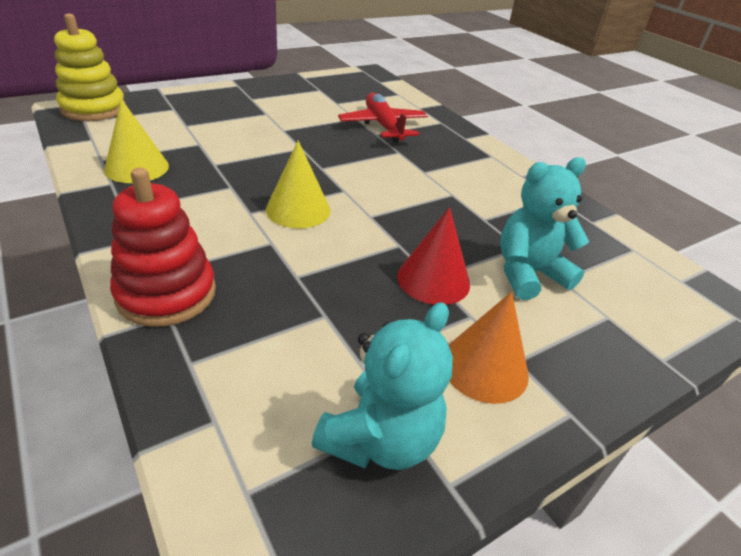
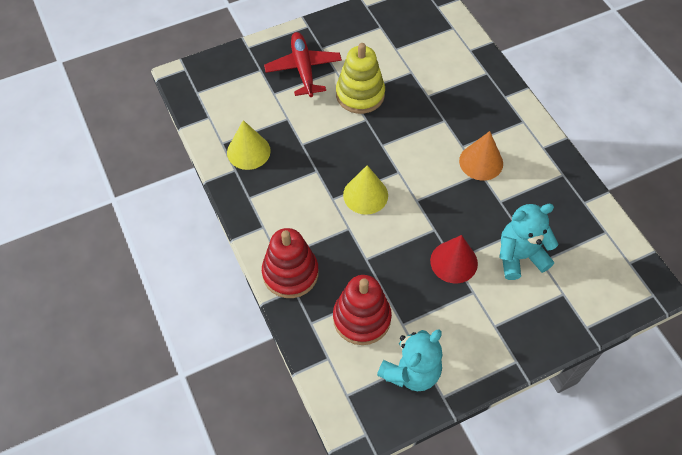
camera: 10 degrees right, 20 degrees up
(93, 109) = (200, 75): yellow stacking toy -> yellow stacking toy (360, 95)
(285, 354) = (361, 318): none -> red stacking toy
(383, 126) = (434, 83): red plane -> red plane (303, 69)
(484, 367) = (474, 330): orange cone -> orange cone (481, 162)

